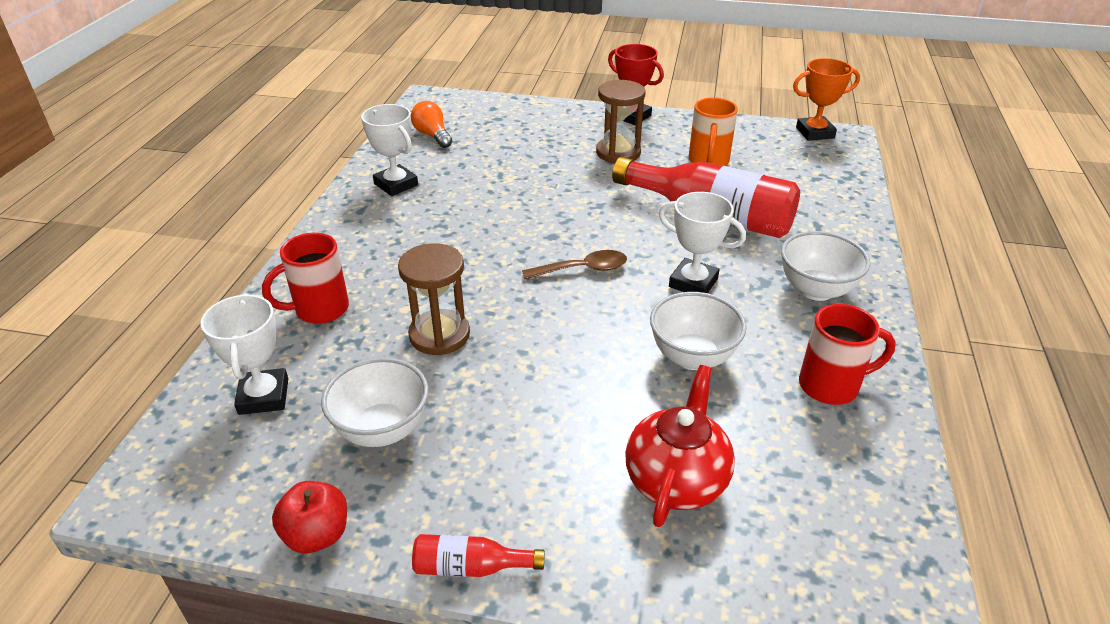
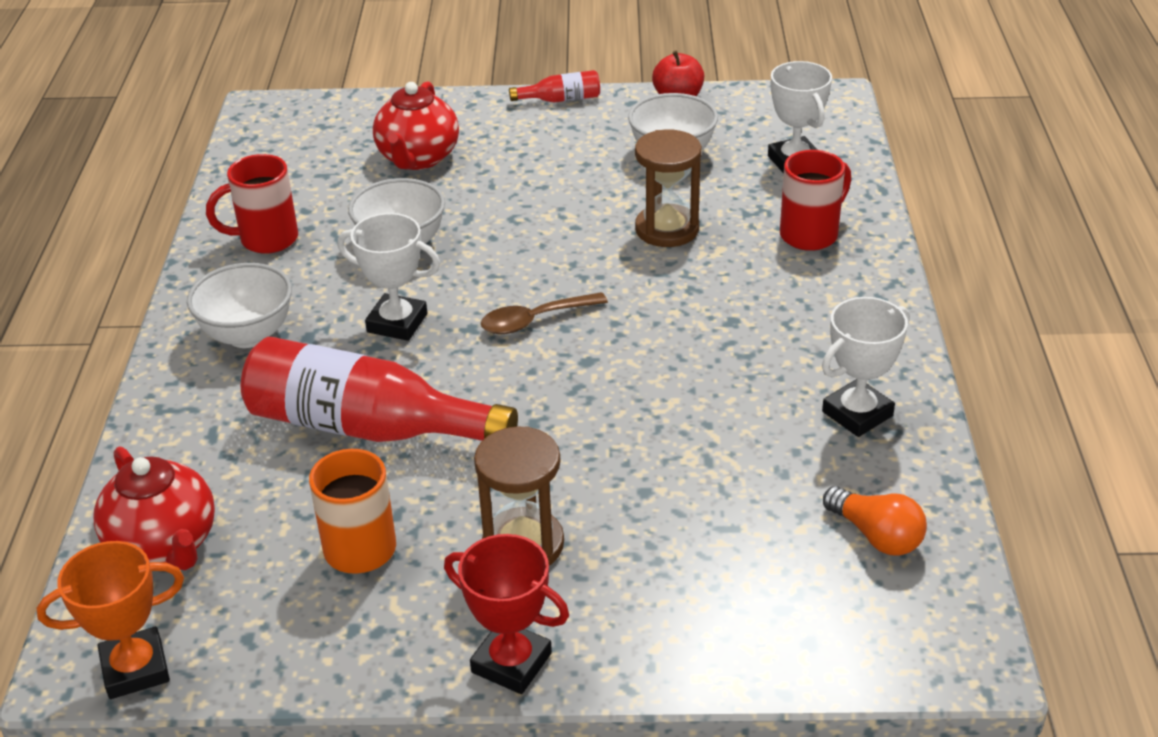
camera: 170 degrees right, 0 degrees up
(396, 184) = (857, 414): white trophy -> white trophy turned 75 degrees counterclockwise
(822, 174) = (165, 545): none -> red teapot

